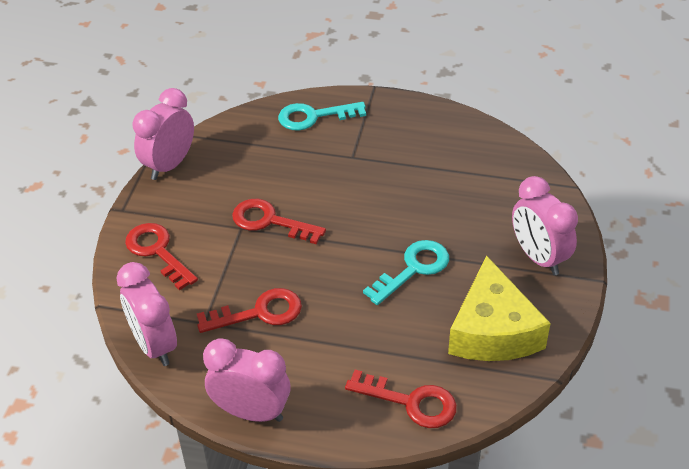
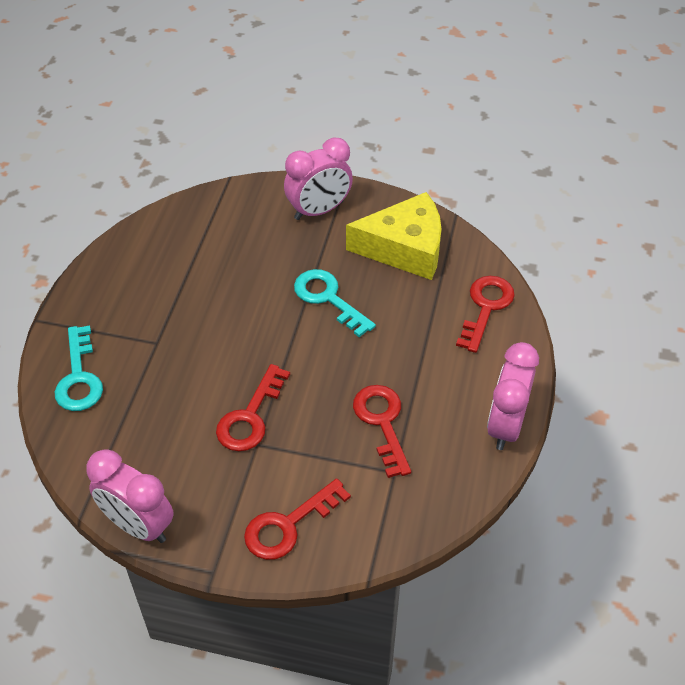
camera: 90 degrees left, 5 degrees up
(154, 345) = (426, 516): pink clock -> none

